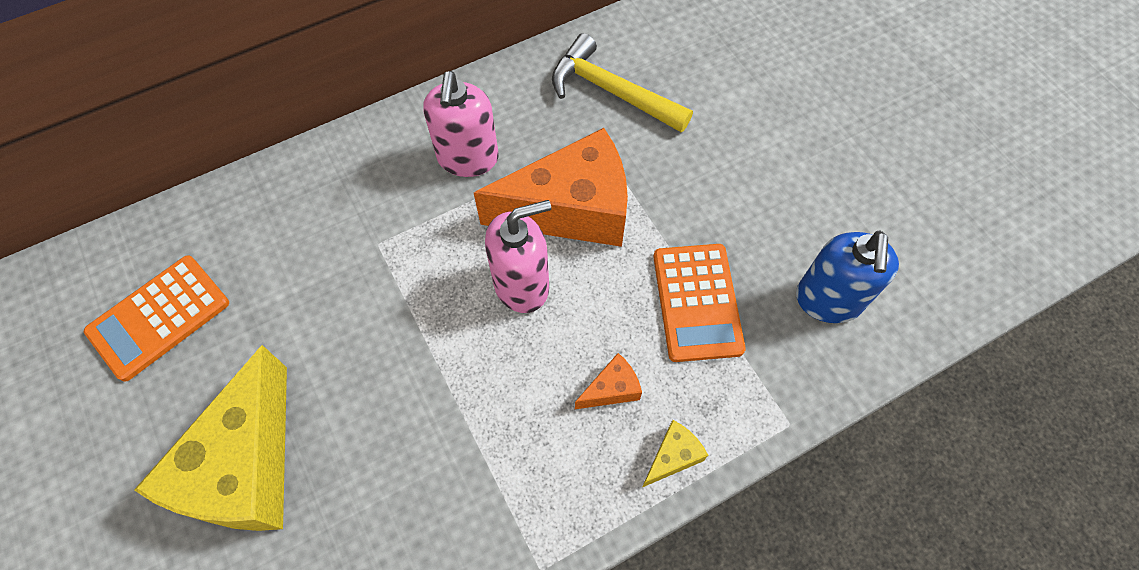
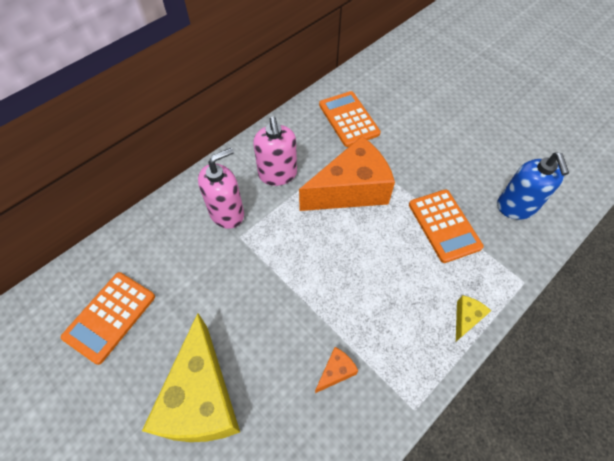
camera: 15 degrees left, 5 degrees down
(522, 285) = (338, 240): pink soap dispenser -> pink soap dispenser (227, 213)
(611, 91) = (348, 119): yellow hammer -> orange calculator
(611, 389) = (415, 288): orange cheese -> orange cheese (336, 372)

